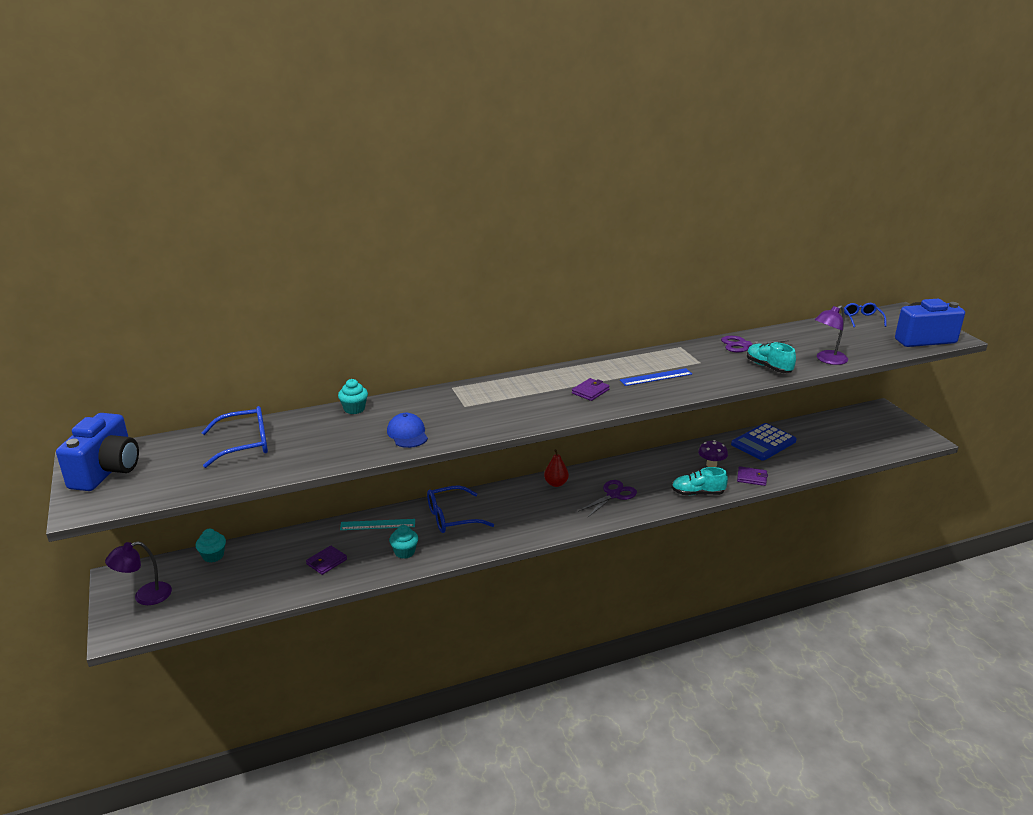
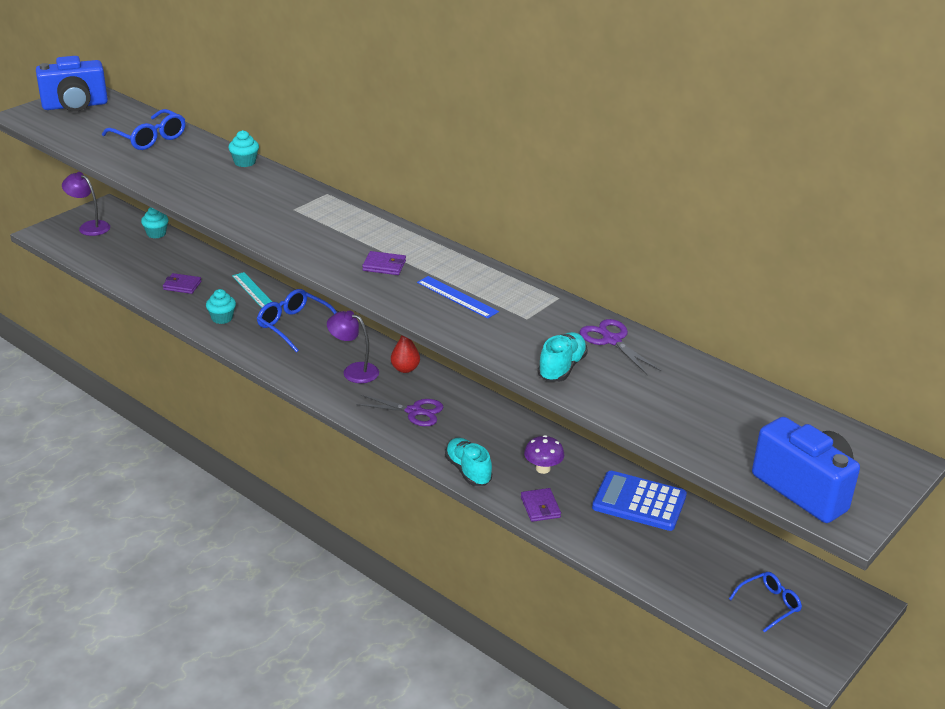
camera: 60 degrees right, 5 degrees up
(407, 434) = (218, 197): blue cap -> none
(827, 360) = (633, 411): purple lamp -> purple lamp (354, 371)
(862, 319) = (818, 425): blue glasses -> blue glasses (769, 604)

